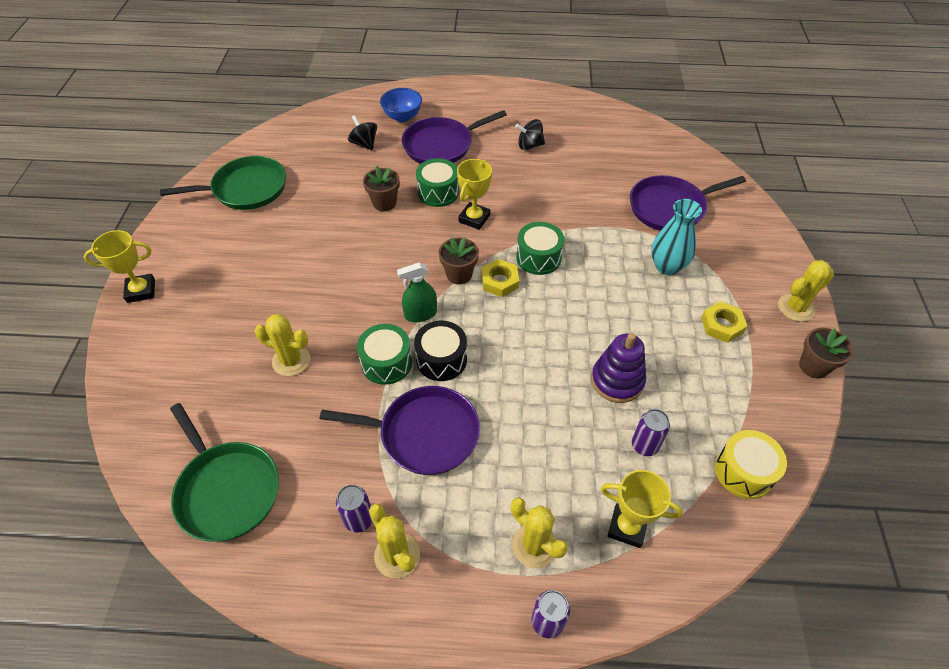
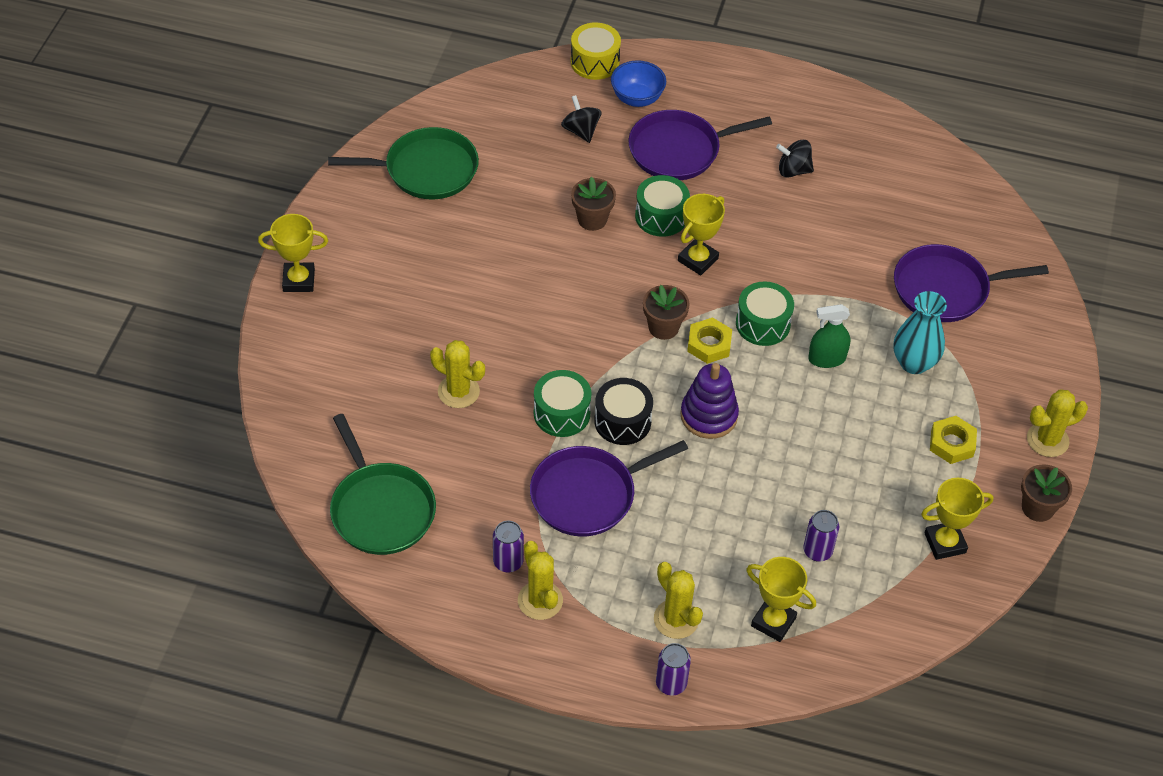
camera: 10 degrees right, 0 degrees up
(420, 314) = (609, 366): green spray bottle -> green spray bottle (826, 359)
(424, 434) = (588, 494): purple pan -> purple pan turned 135 degrees clockwise
(617, 380) = (810, 480): purple stacking toy -> purple stacking toy (709, 415)
(744, 472) = (913, 596): yellow drum -> yellow drum (595, 62)
(751, 414) = (945, 543): none -> yellow trophy

